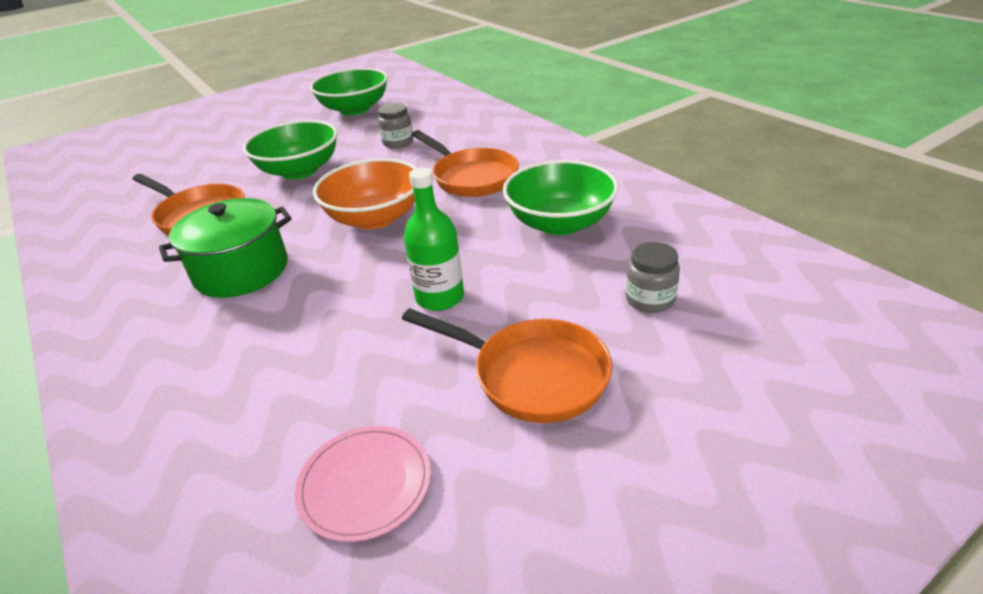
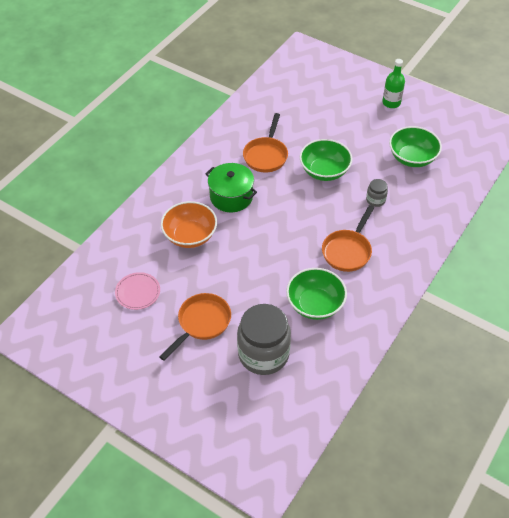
camera: 65 degrees right, 15 degrees up
(375, 218) = (291, 225): orange bowl -> orange bowl (190, 235)
(440, 297) = (238, 276): green bottle -> green bottle (391, 103)
(531, 375) = (201, 323): orange pan -> orange pan turned 150 degrees counterclockwise
(650, 299) = (263, 354): grey jar -> grey jar, size x2.25

